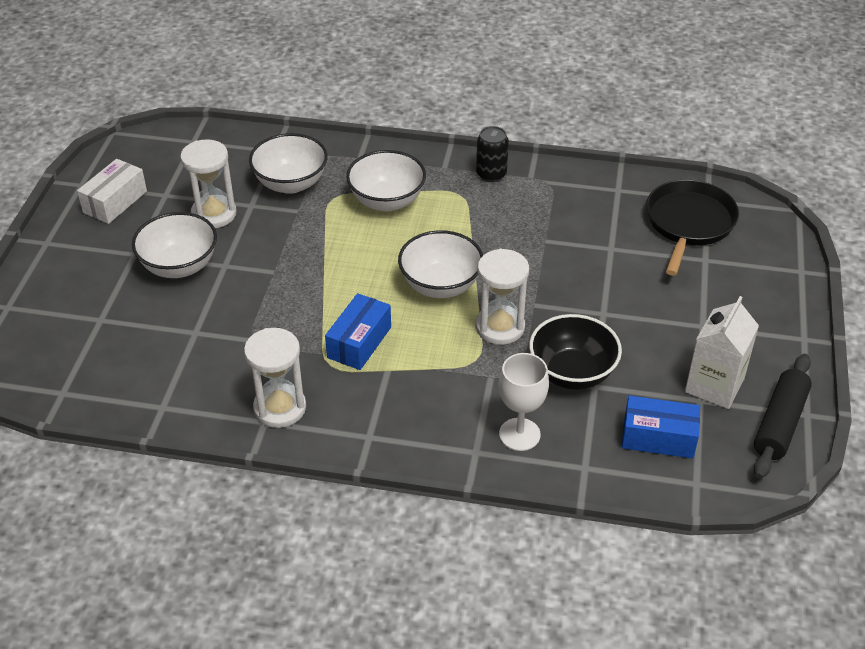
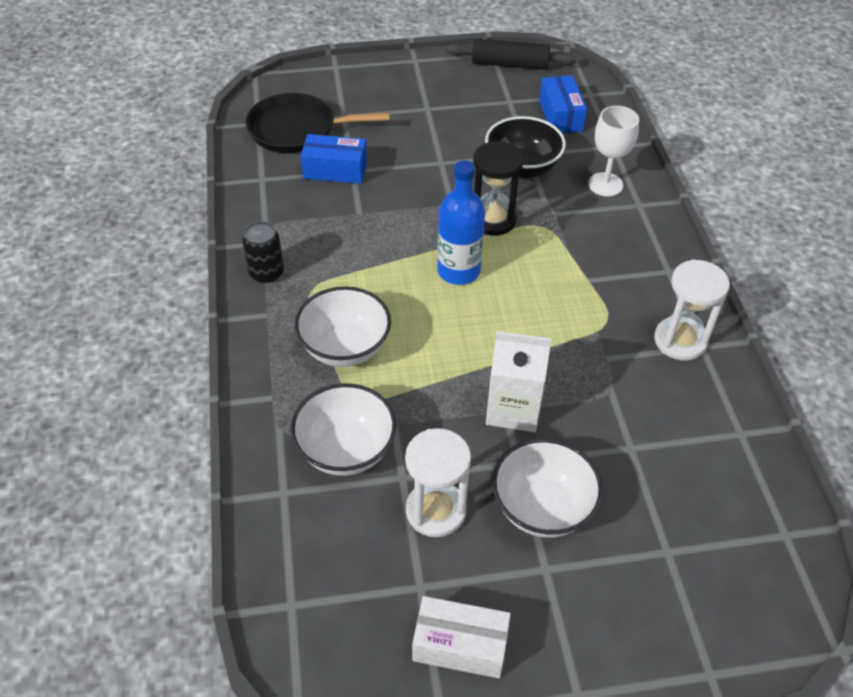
camera: 110 degrees left, 5 degrees up
(359, 342) = (566, 309): blue box -> blue box (335, 170)
(440, 285) = (458, 271): white bowl -> blue bottle
(500, 327) = (493, 220): white hourglass -> black hourglass
(714, 385) = (490, 96): white carton -> white carton (513, 408)

